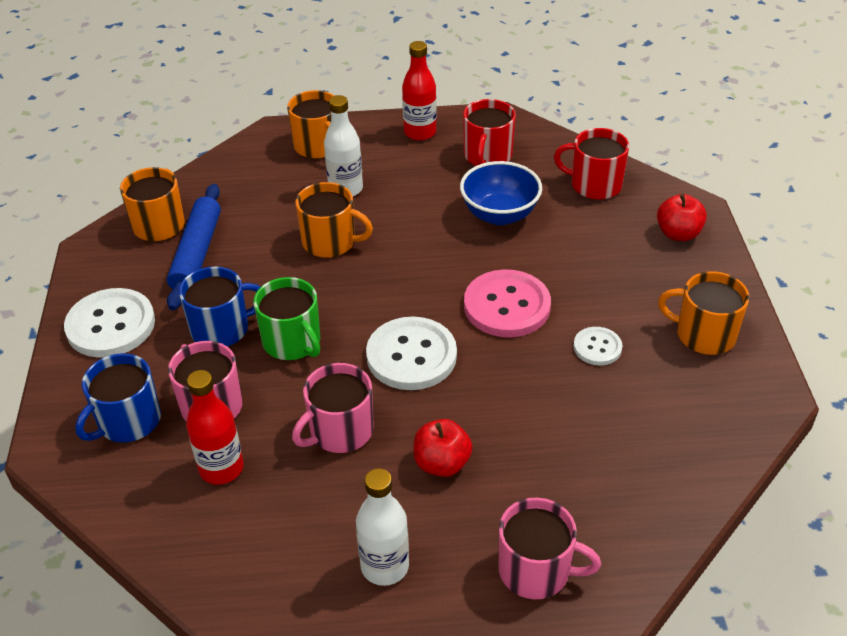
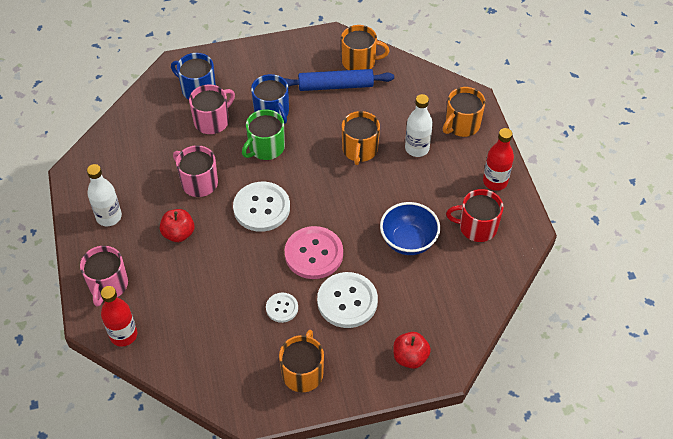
camera: 80 degrees right, 10 degrees up
(111, 325) = (268, 63): white button -> white button (347, 301)
(221, 468) = (168, 136): red bottle -> red bottle (123, 335)
(594, 185) = (457, 299): red mug -> none

